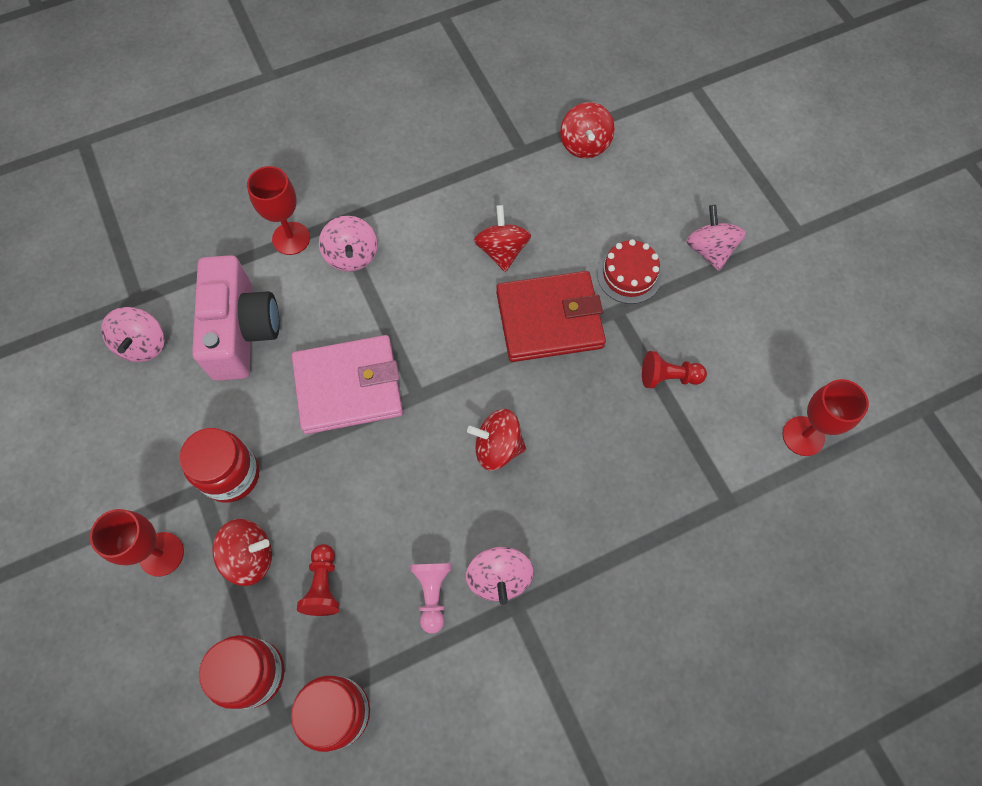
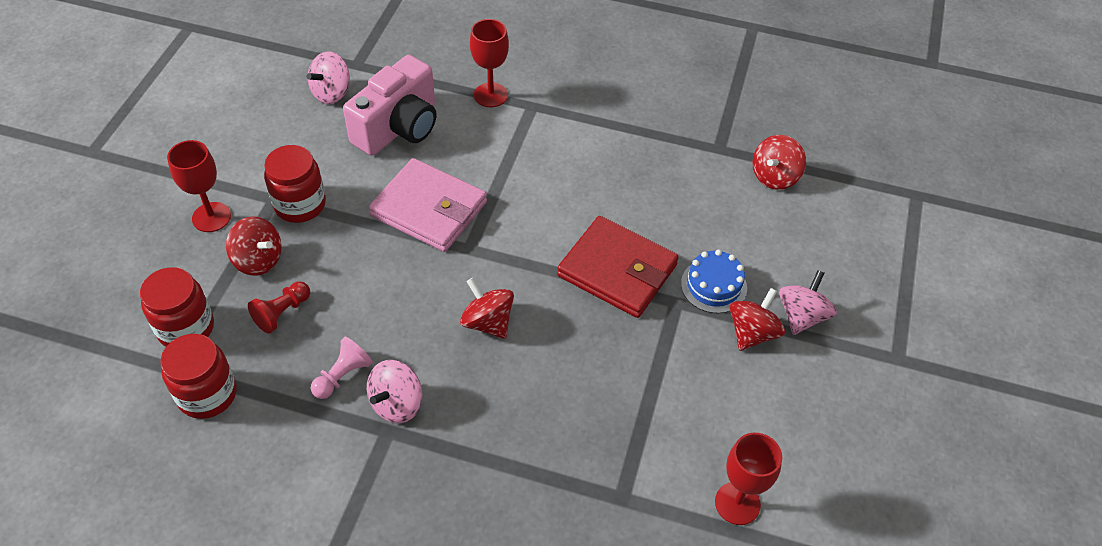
camera: 40 degrees right, 15 degrees down
(352, 256) = (520, 132): pink spinning top -> none
(502, 251) = (631, 202): red spinning top -> red spinning top (752, 333)
(629, 275) = (713, 286): red cake -> blue cake
(668, 377) = (668, 376): red pawn -> none

